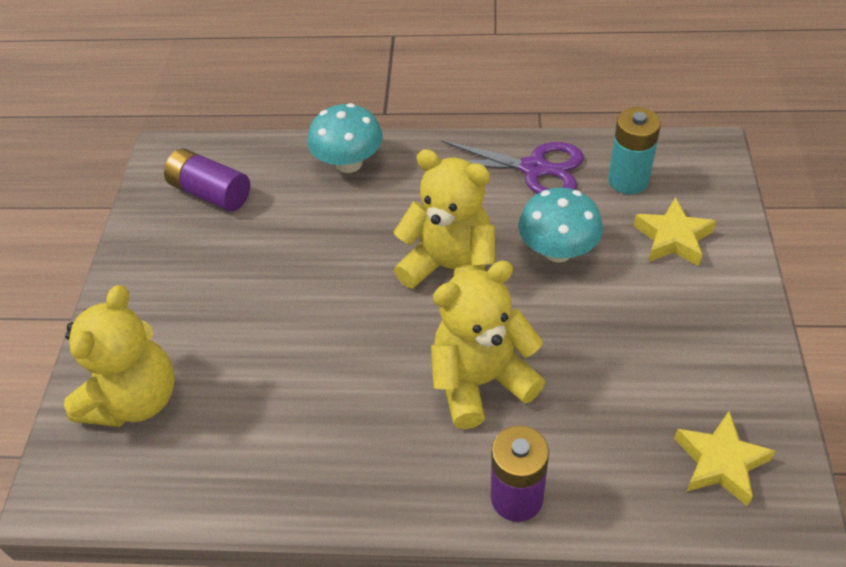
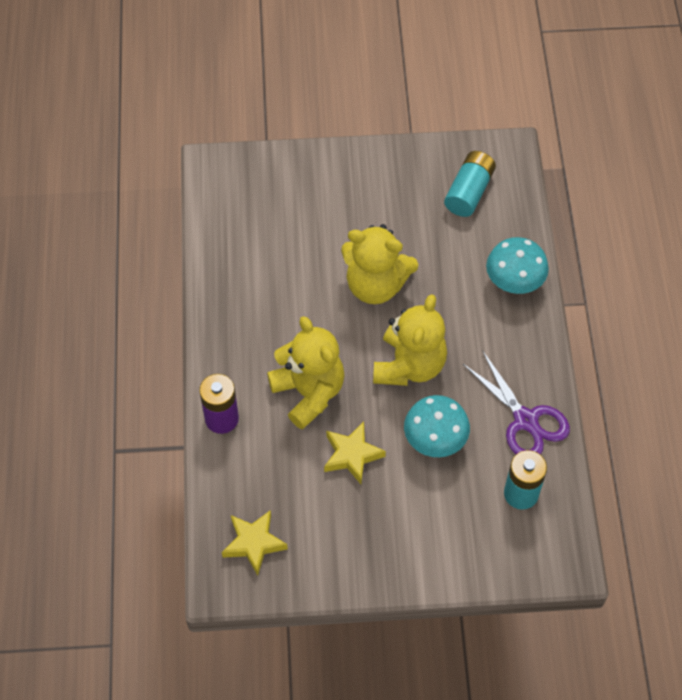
camera: 80 degrees right, 10 degrees up
(135, 399) = (280, 190): yellow teddy bear -> yellow teddy bear (375, 285)
(211, 193) = (469, 192): purple battery -> turquoise battery
(534, 169) = (525, 420): purple scissors -> purple scissors turned 45 degrees counterclockwise
(673, 238) = (457, 525): yellow star -> yellow star (352, 455)

